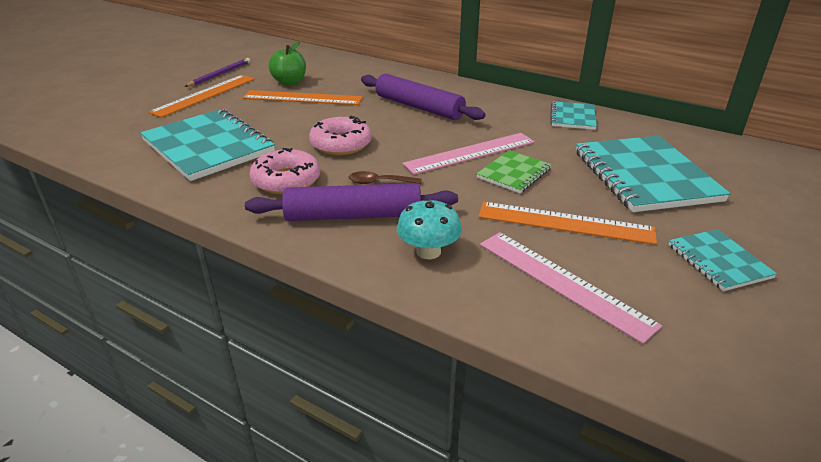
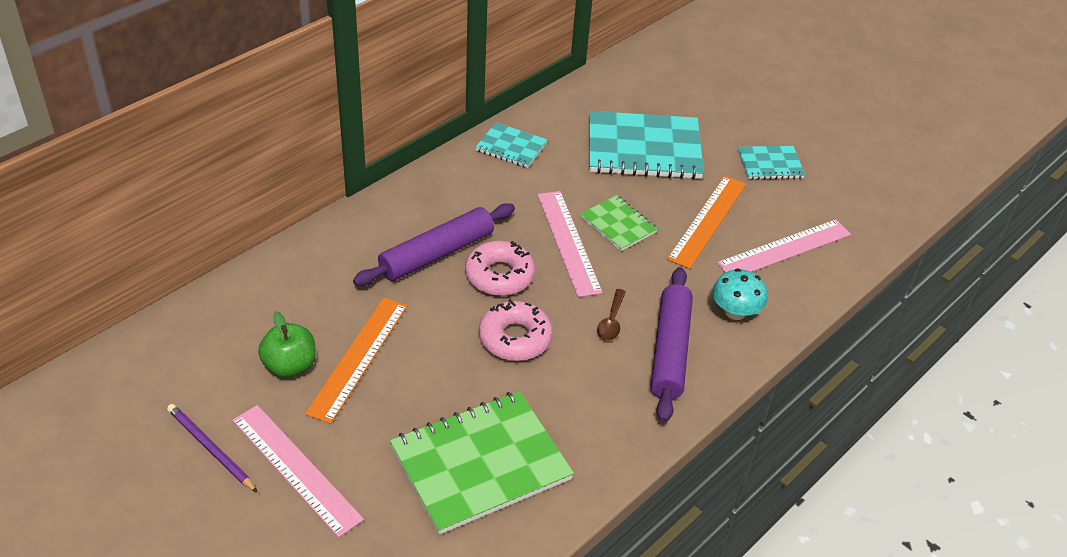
camera: 80 degrees left, 10 degrees up
(204, 95) = (296, 469): orange ruler -> pink ruler
(208, 147) = (480, 464): turquoise notebook -> green notebook
(286, 180) = (588, 394): pink donut -> pink donut (499, 275)

